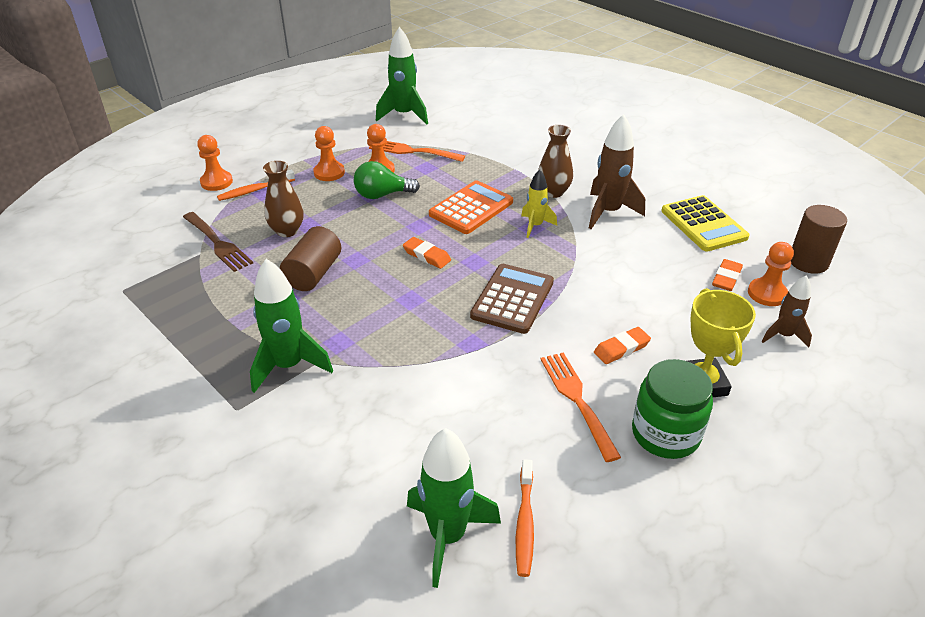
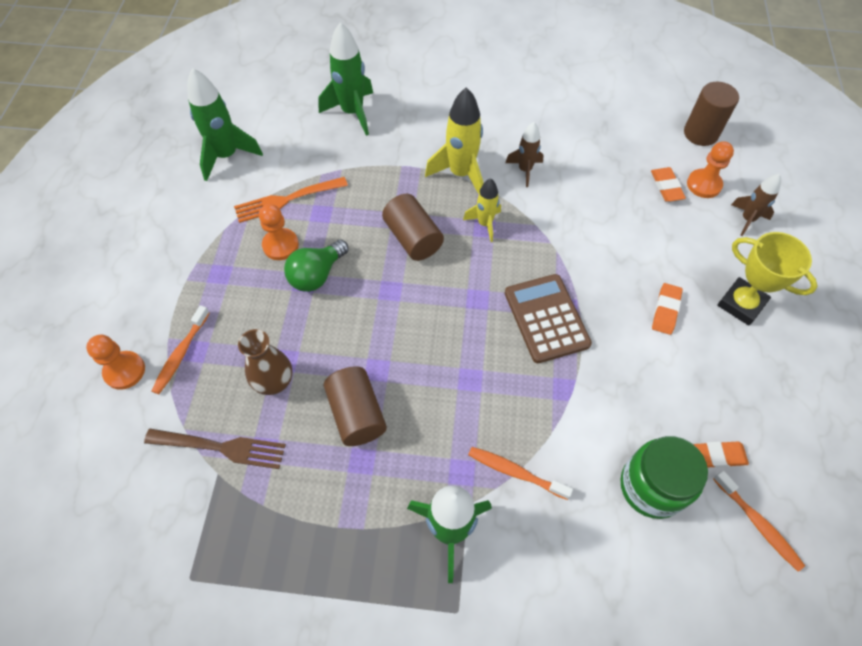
camera: 40 degrees left, 20 degrees up
(329, 173) = (233, 280): orange pawn -> none
(374, 365) = (515, 472): none -> orange toothbrush
(426, 256) = (432, 320): orange eraser -> orange eraser (716, 456)
(447, 536) = (726, 581): green rocket -> green rocket (352, 113)
(471, 208) = (413, 238): orange calculator -> brown cylinder
(553, 192) = (461, 174): brown vase -> yellow rocket
(577, 400) = (685, 384): orange fork -> none
(608, 212) = (525, 170): brown rocket -> brown rocket, size x0.60
(665, 434) = (762, 369): green jar -> green jar (651, 486)
(703, 224) = (602, 139): yellow calculator -> none

